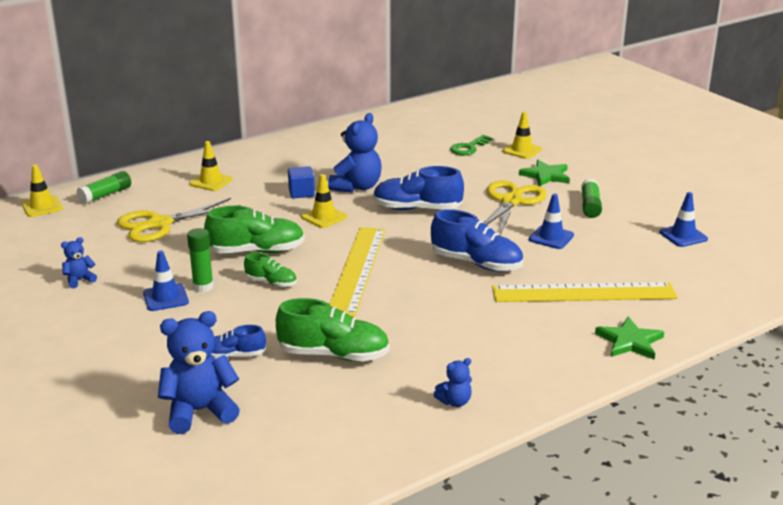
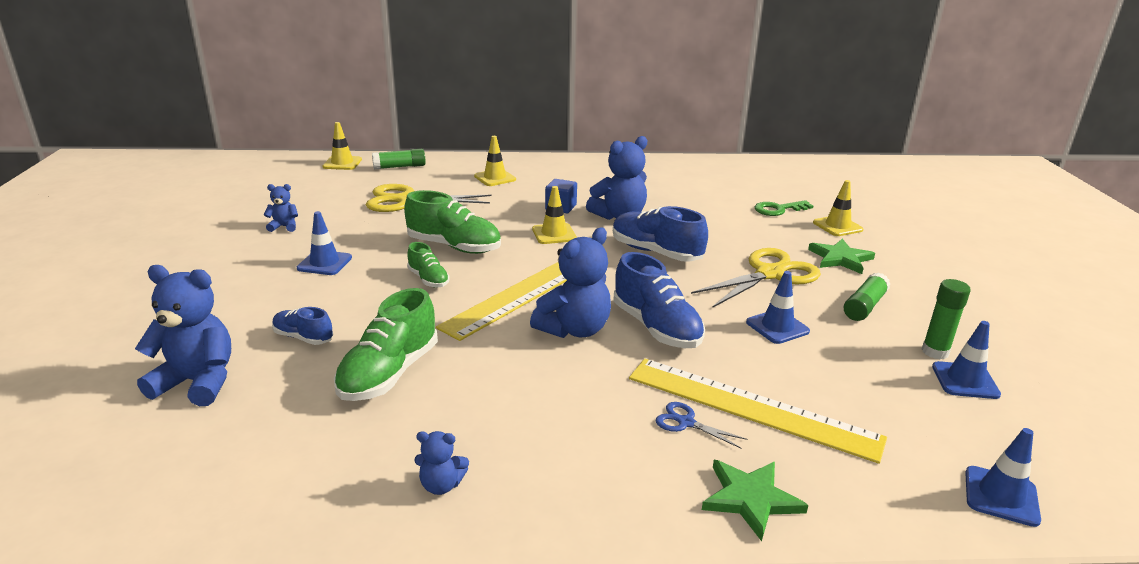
camera: 30 degrees right, 0 degrees up
(203, 287) = (367, 263): green glue stick -> green glue stick (935, 352)
(333, 355) = (389, 373): green shoe -> green shoe turned 75 degrees clockwise
(424, 283) = (574, 329): none -> blue teddy bear
(556, 315) = (686, 423): none -> blue scissors
(746, 293) = (1001, 496): none -> blue traffic cone

